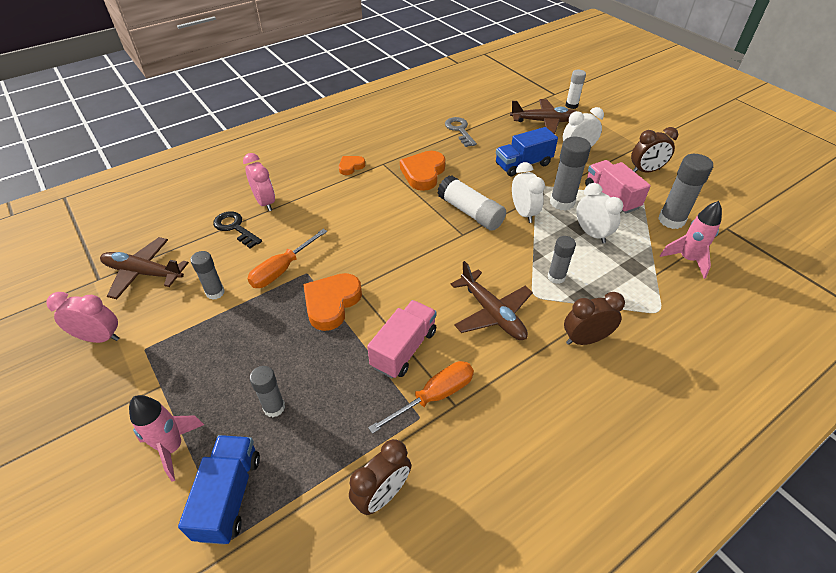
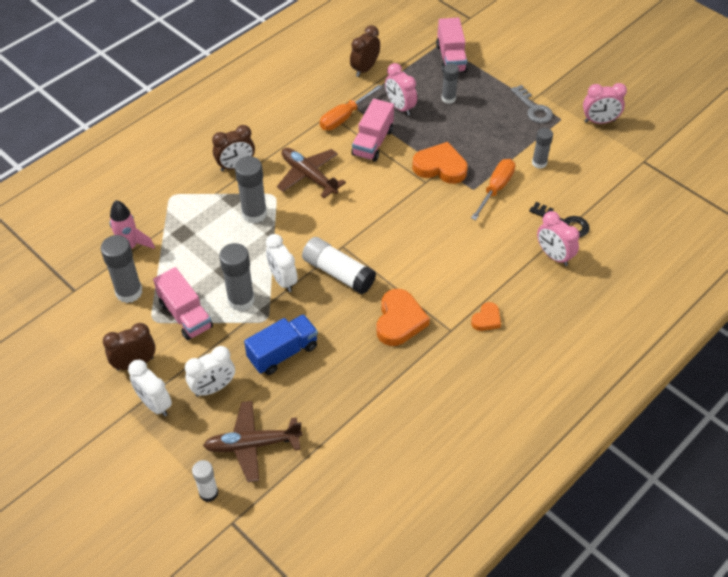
camera: 170 degrees right, 5 degrees up
(143, 273) = (611, 170): brown plane -> none
(172, 447) = (498, 73): pink rocket -> none
(229, 496) = (451, 58): blue truck -> pink truck
(331, 303) = (440, 167): orange heart -> orange heart turned 90 degrees counterclockwise
(350, 402) = (400, 107): none -> pink clock
(459, 130) = (369, 407): grey key -> grey key (533, 108)
(556, 277) = (254, 214): grey glue stick -> grey glue stick, size x1.60
(591, 234) = (215, 264): white clock -> white clock (155, 404)

